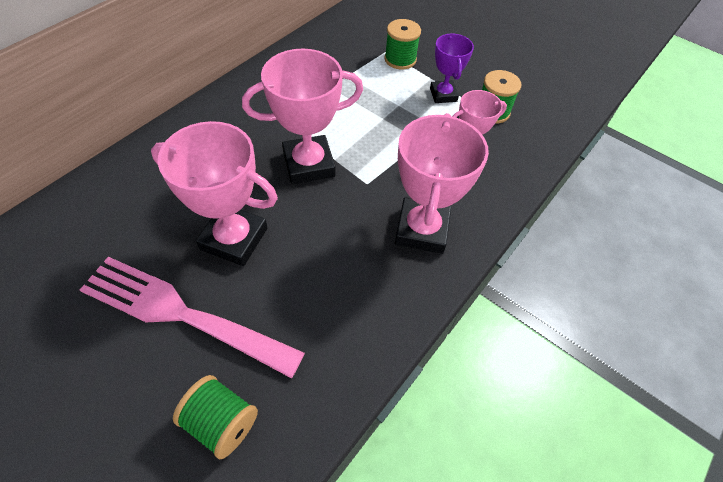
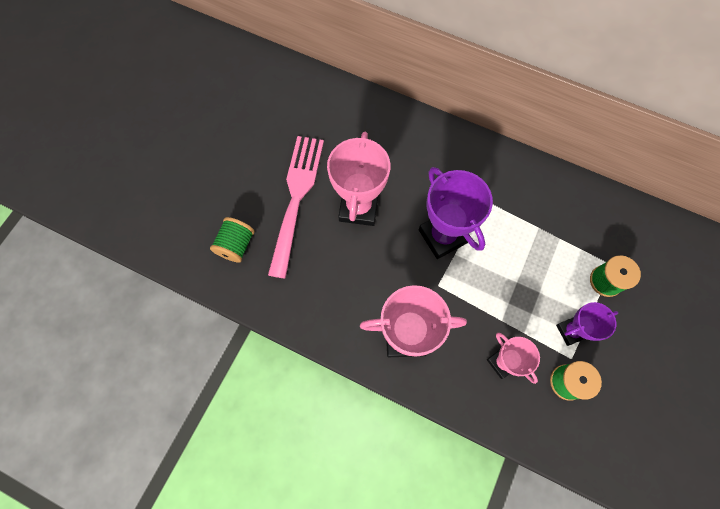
camera: 80 degrees right, 15 degrees up
(309, 164) = (442, 236): pink trophy -> purple trophy

